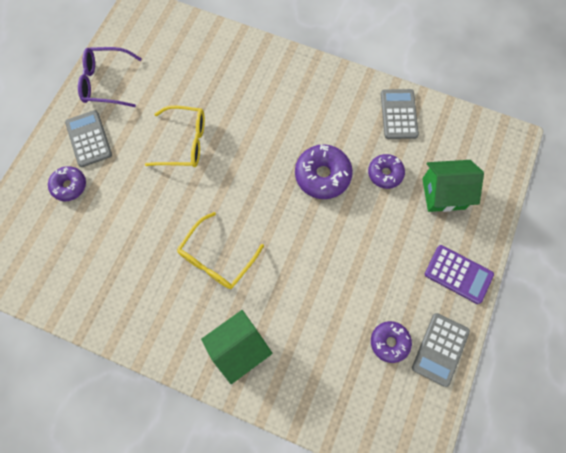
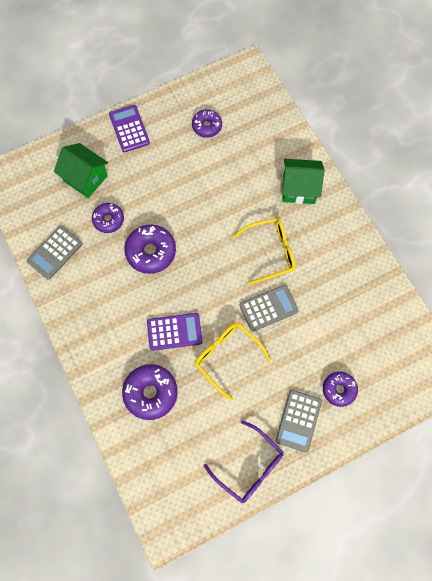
camera: 140 degrees left, 0 degrees up
(222, 75) = (150, 393): none -> purple donut
(243, 129) = (174, 332): none -> purple calculator
(440, 349) = (182, 102): grey calculator -> grey calculator (268, 308)

